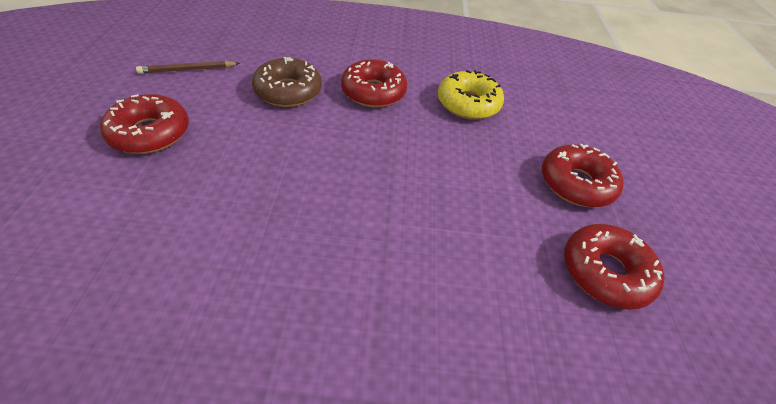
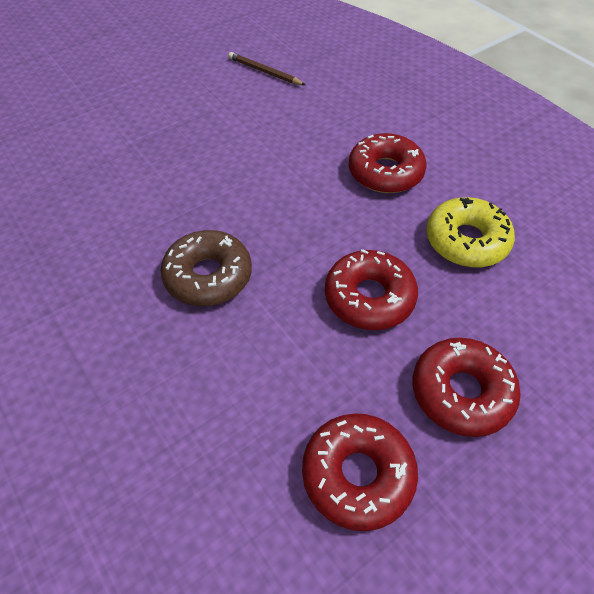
camera: 55 degrees right, 5 degrees up
(150, 133) = (184, 109): red donut -> red donut (369, 297)
(288, 91) = (313, 130): brown donut -> brown donut (208, 276)

